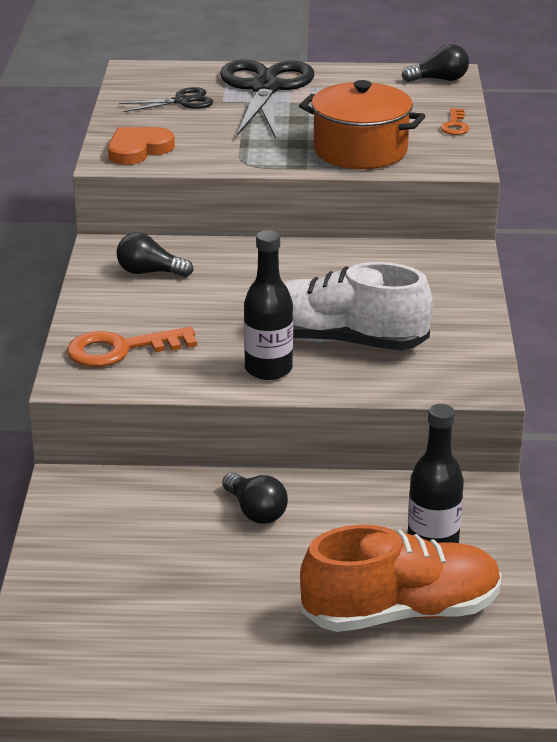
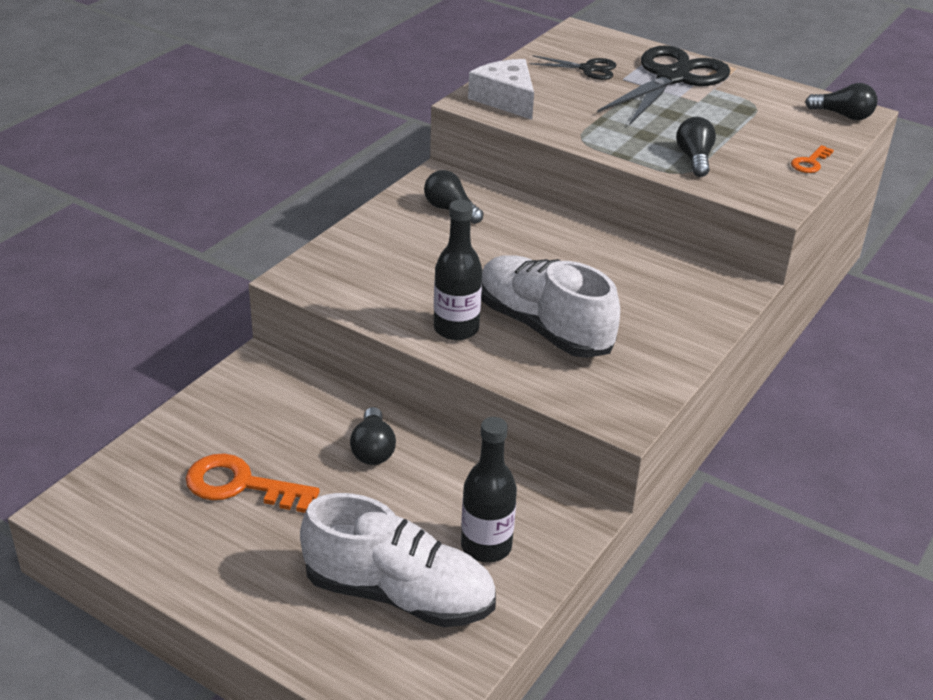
camera: 30 degrees right, 5 degrees up
(120, 349) = (359, 267): orange key -> orange key (240, 485)
(138, 149) = (506, 99): orange heart -> white cheese
(360, 151) = (694, 159): orange pot -> black light bulb
(401, 612) = (399, 595): orange shoe -> white shoe

